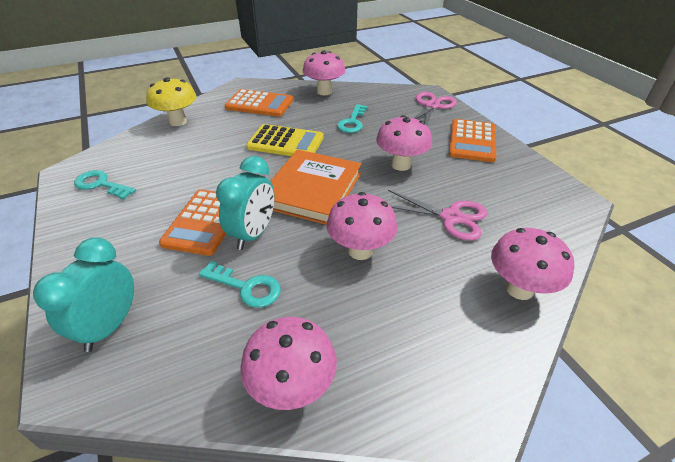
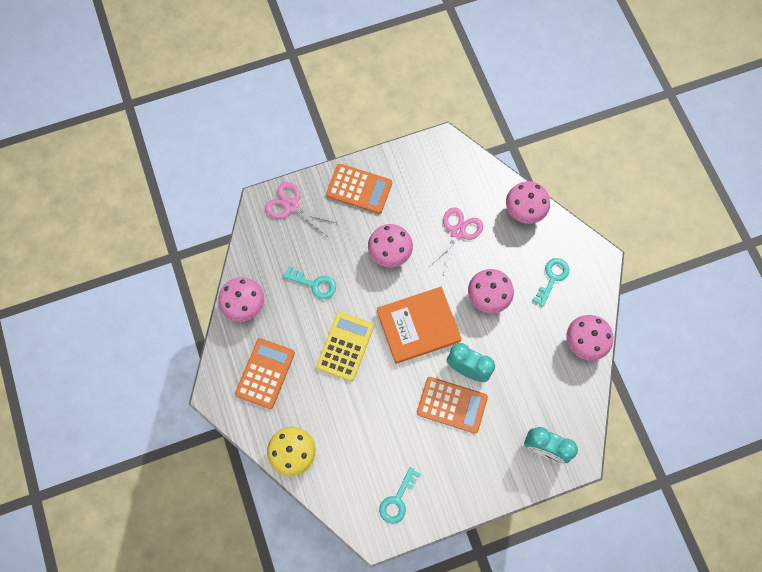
camera: 85 degrees left, 30 degrees up
(246, 287) = (516, 370): turquoise key -> turquoise key (552, 278)
(312, 190) = (418, 326): orange book -> orange book turned 45 degrees counterclockwise

